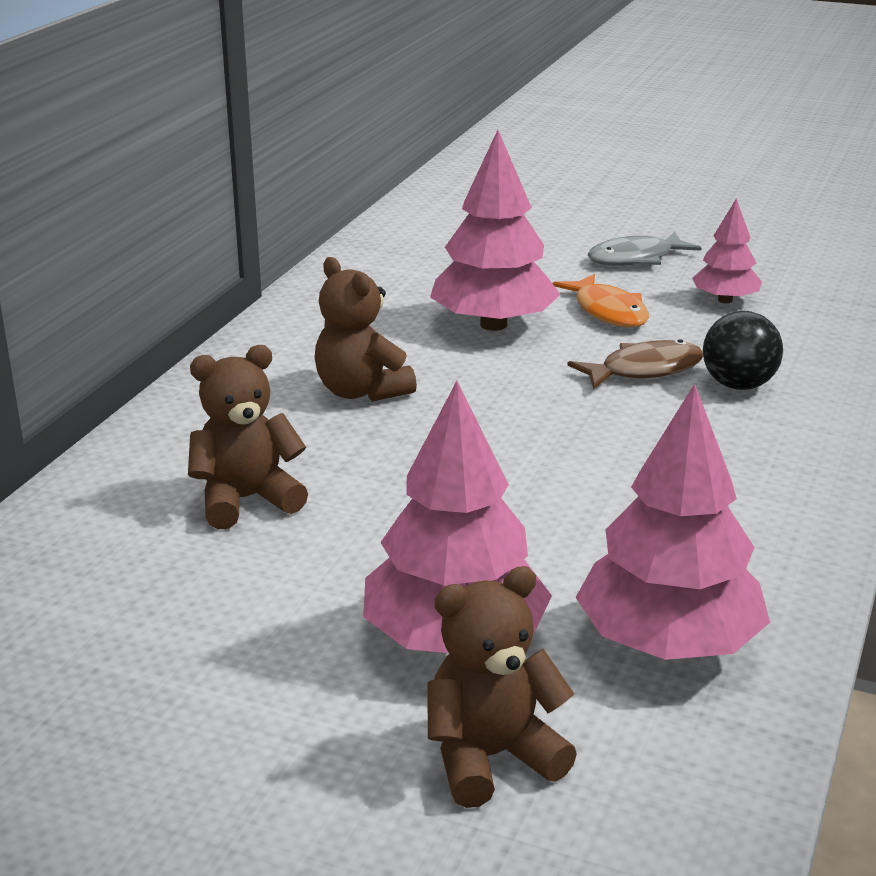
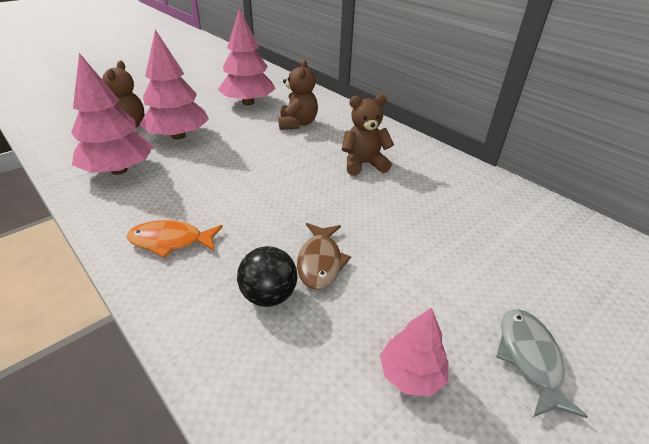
camera: 115 degrees right, 10 degrees up
(493, 324) = (420, 227): pink tree -> pink tree (248, 103)
(608, 311) = (418, 286): orange fish -> orange fish (171, 241)

